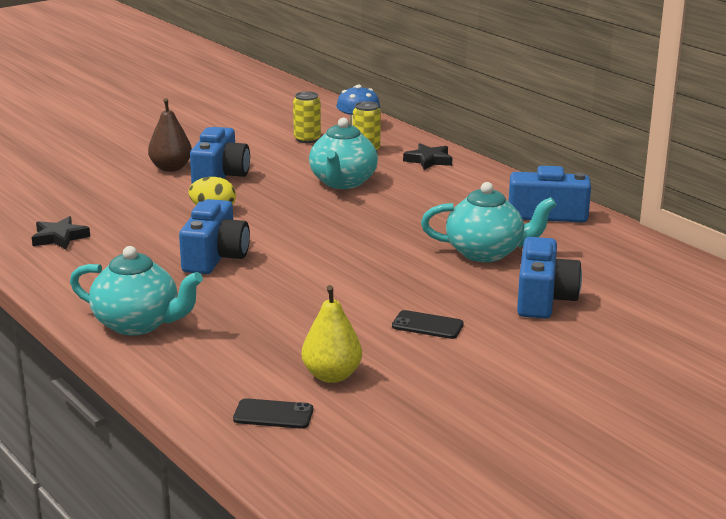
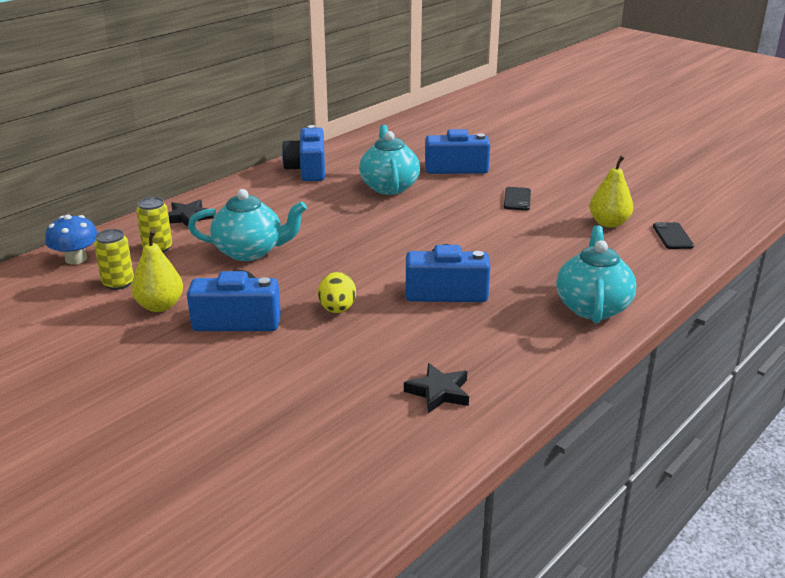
camera: 100 degrees left, 5 degrees up
(171, 168) = (213, 357): brown pear -> none
(260, 152) = (160, 306): none -> yellow pear

